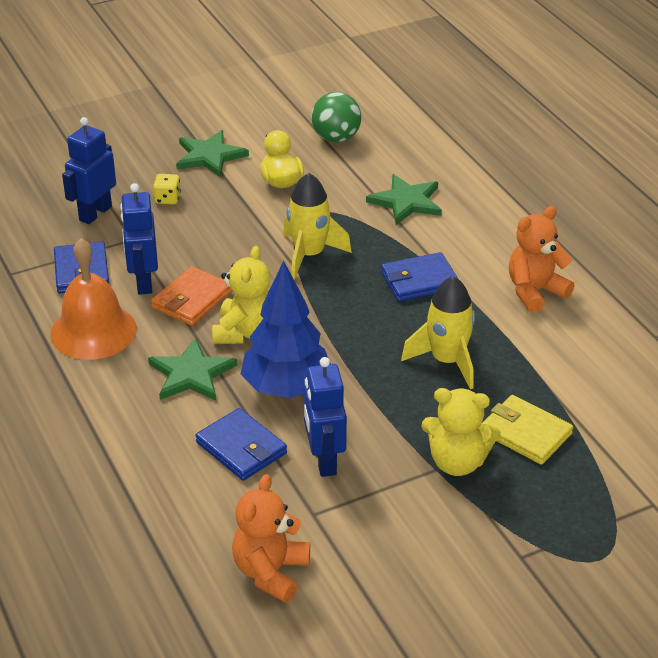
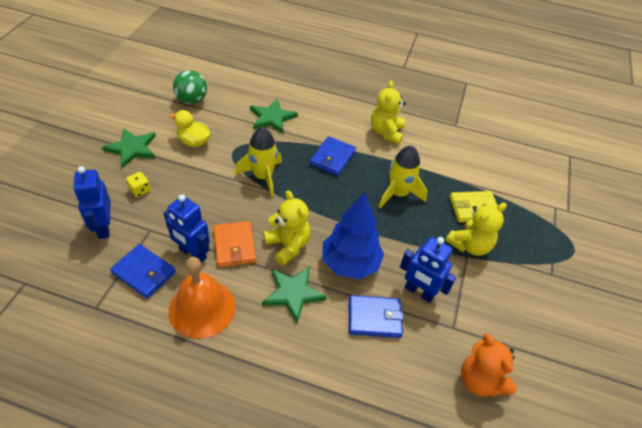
camera: 50 degrees left, 10 degrees up
(535, 292) = (386, 132): orange teddy bear -> yellow teddy bear

